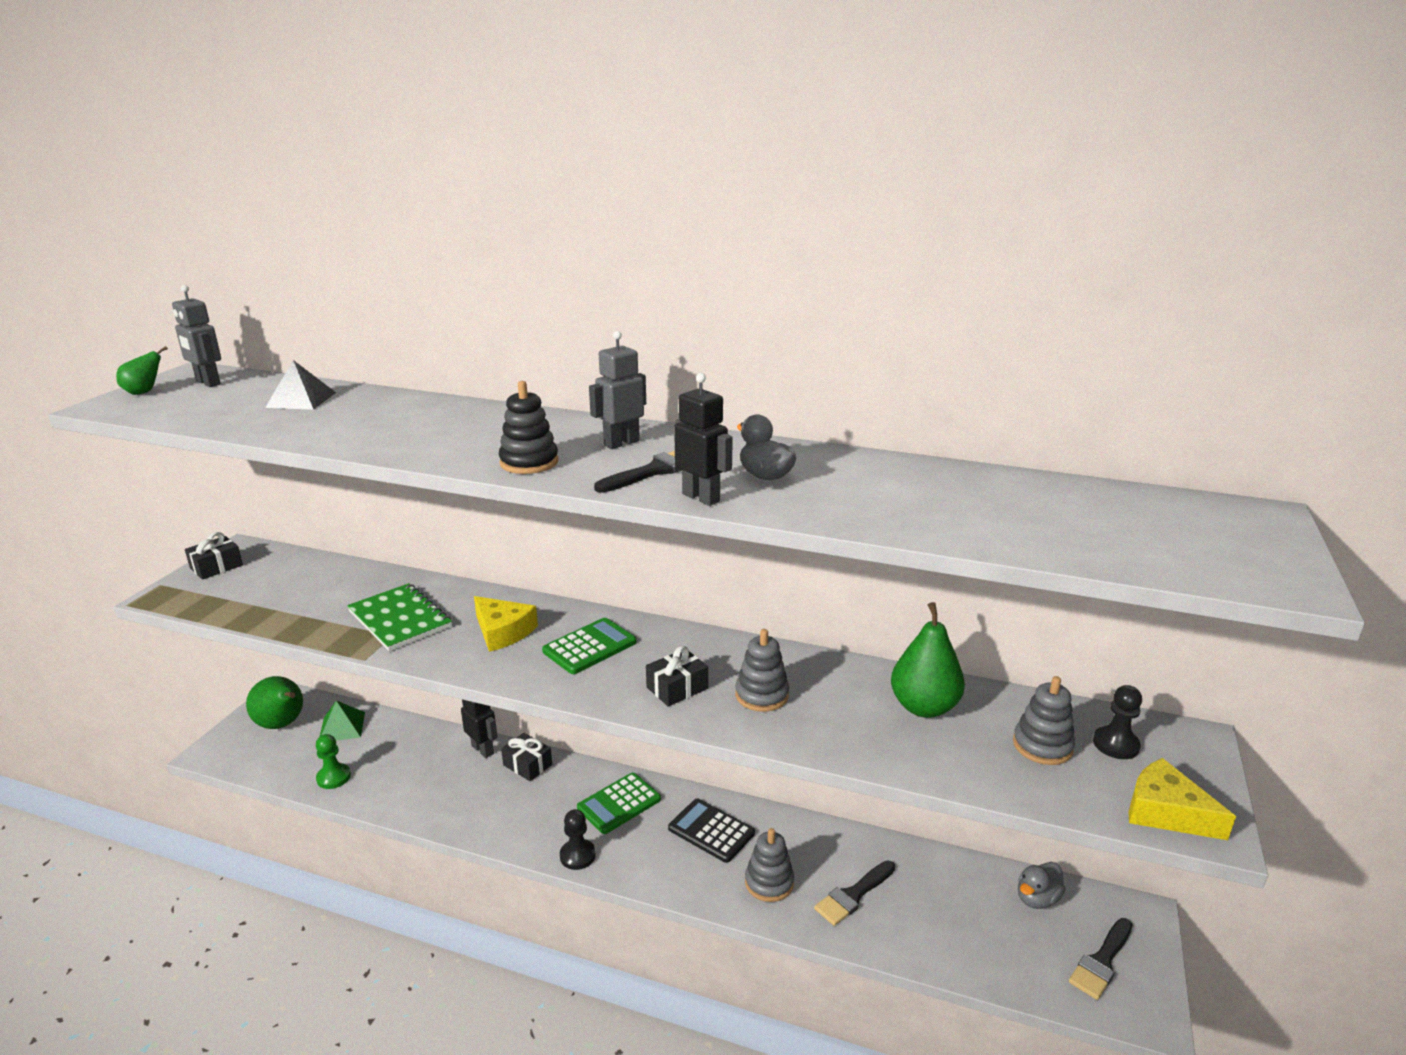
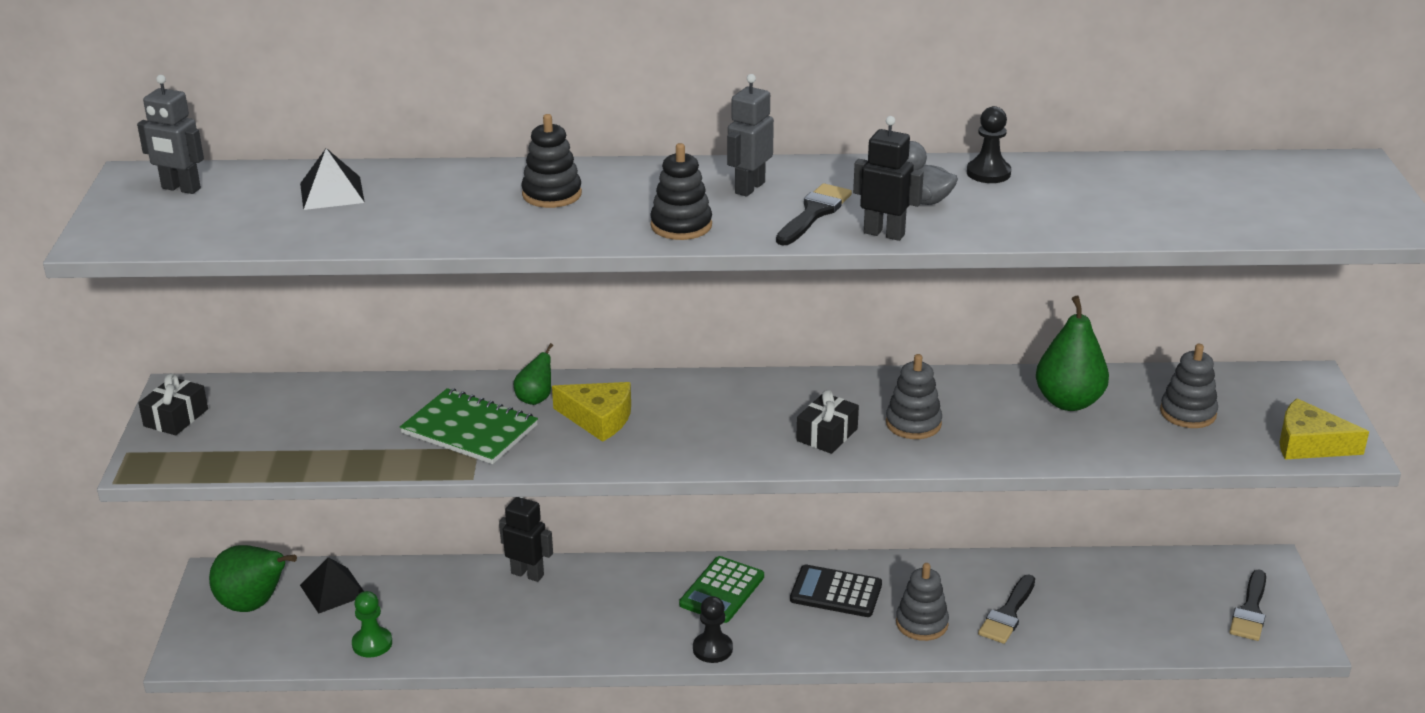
camera: 20 degrees left, 5 degrees up
(144, 392) = (120, 214): green pear -> green pear (535, 399)
(342, 727) = (333, 590): green pyramid -> black pyramid
(456, 424) = (552, 194): none -> black stacking toy
(527, 765) = (592, 577): black gift -> none
(589, 647) = (705, 414): green calculator -> none
(1037, 898) = (1175, 574): grey duck -> none
(1115, 744) = (1247, 398): black pawn -> black pawn (988, 173)

